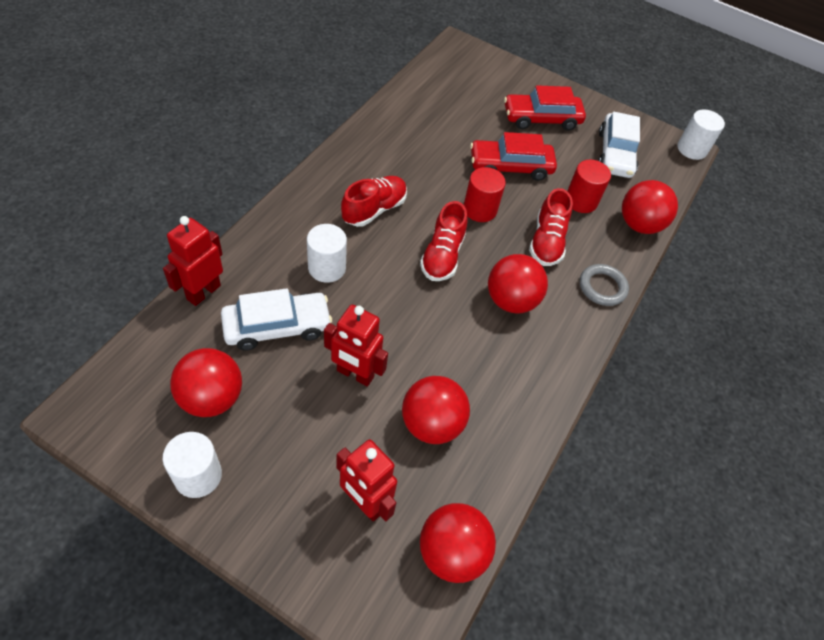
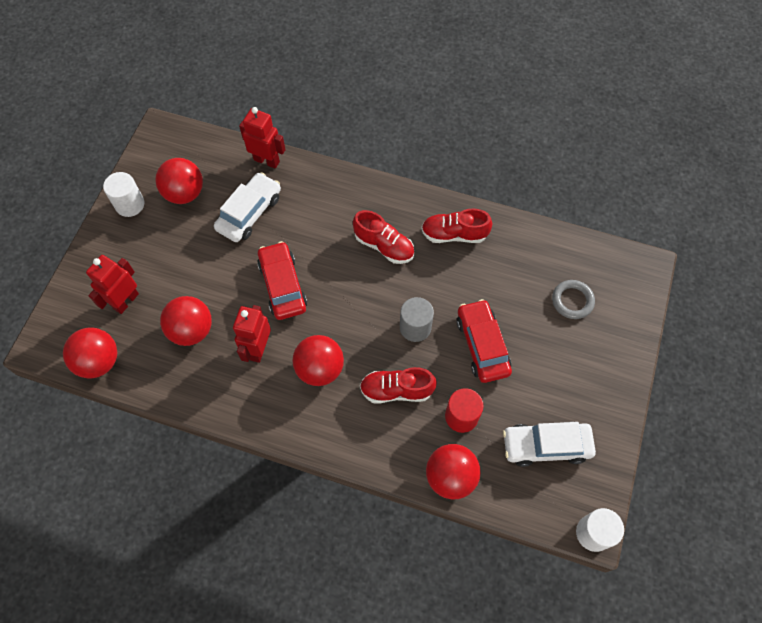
camera: 85 degrees right, 10 degrees up
(277, 327) = (249, 213): white car -> white car turned 120 degrees counterclockwise
(327, 268) = (312, 228): white cylinder -> none
(355, 374) = (221, 271): red robot -> red robot (258, 349)
(442, 256) = (351, 307): red shoe -> red shoe (454, 234)
(480, 209) = (415, 327): red cylinder -> grey cylinder
(541, 118) = (567, 365): red car -> red car (282, 285)
(602, 287) = (358, 445): grey ring -> grey ring (572, 301)

